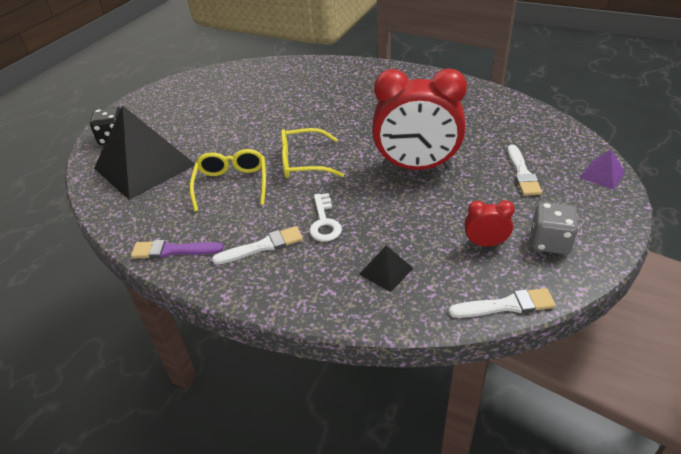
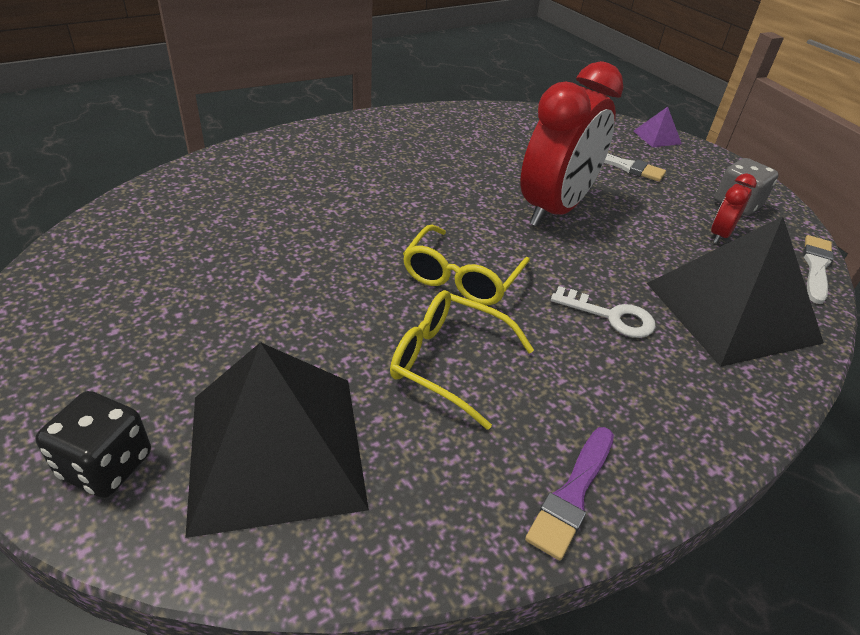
camera: 65 degrees left, 0 degrees up
(263, 246) = (626, 389): white brush -> none
(386, 271) = (731, 311): black pyramid -> black pyramid, size x2.44

